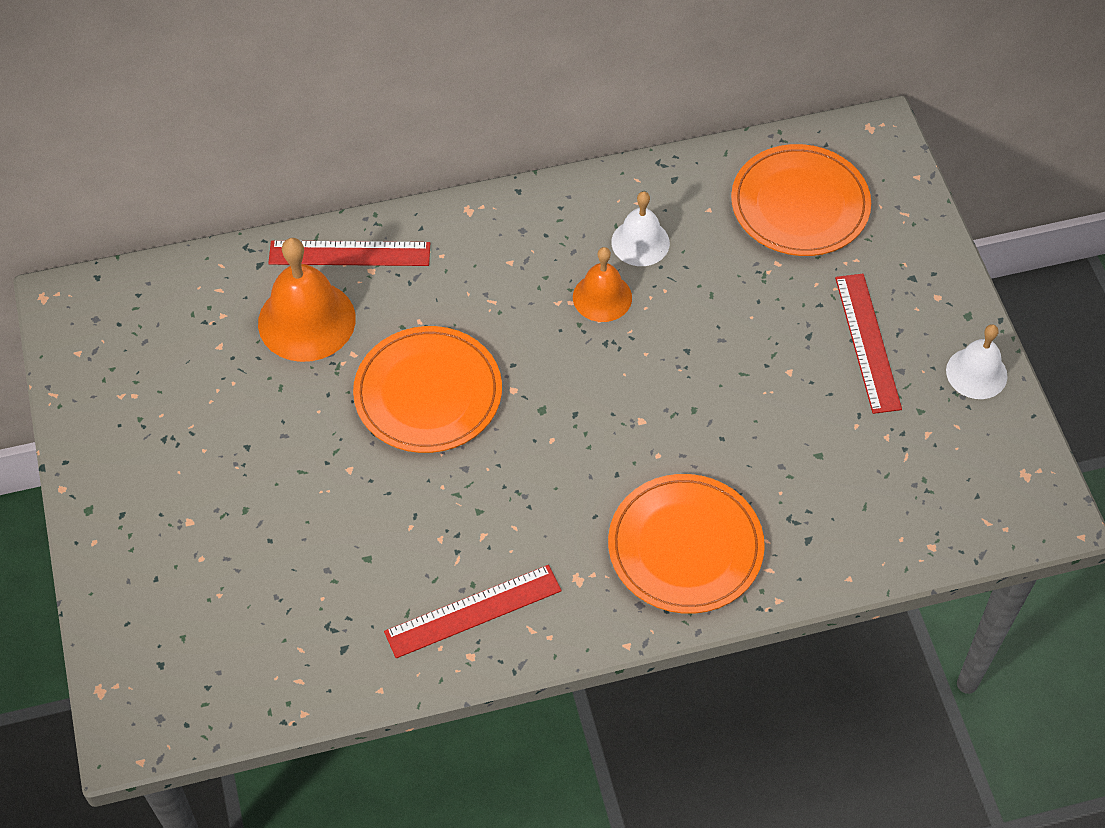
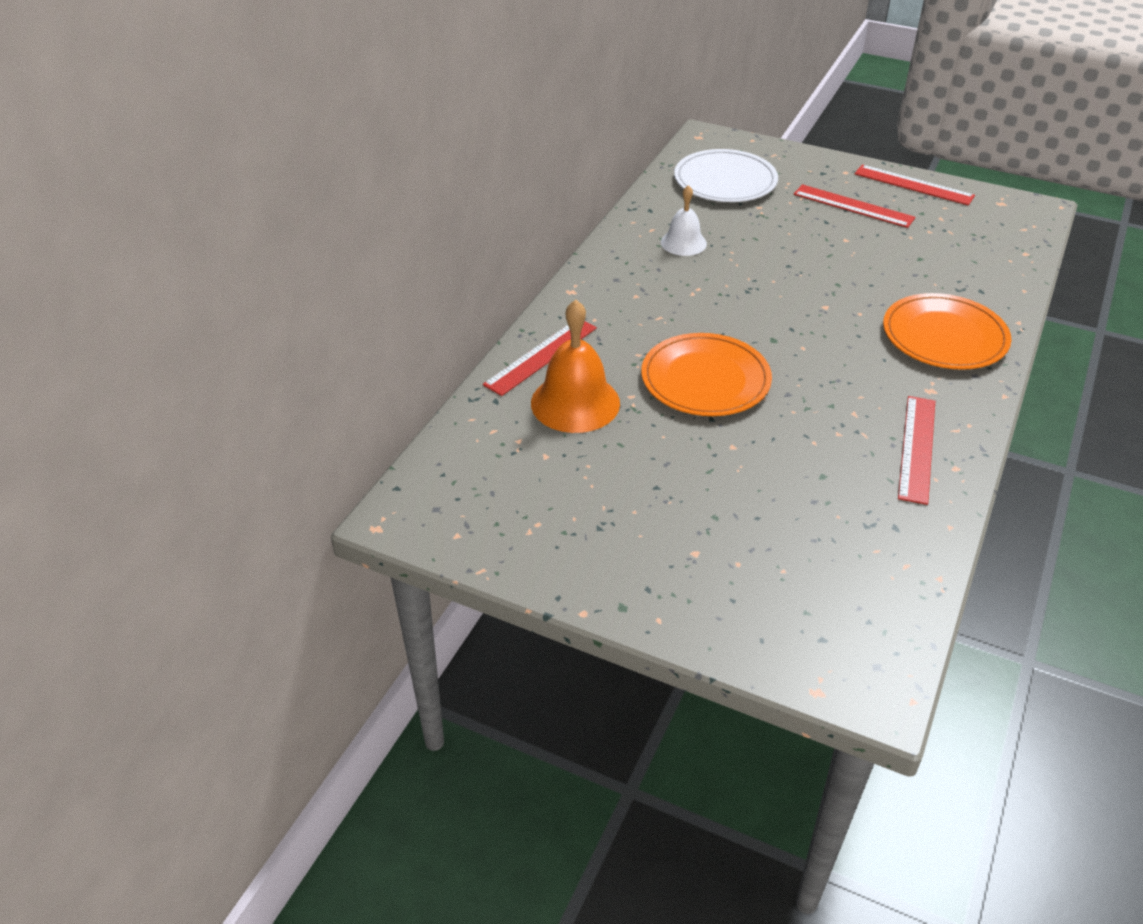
camera: 50 degrees left, 15 degrees down
(602, 297) = (709, 275): orange bell -> none
(800, 204) = (725, 181): orange plate -> white plate
(976, 373) = (913, 185): white bell -> red ruler

